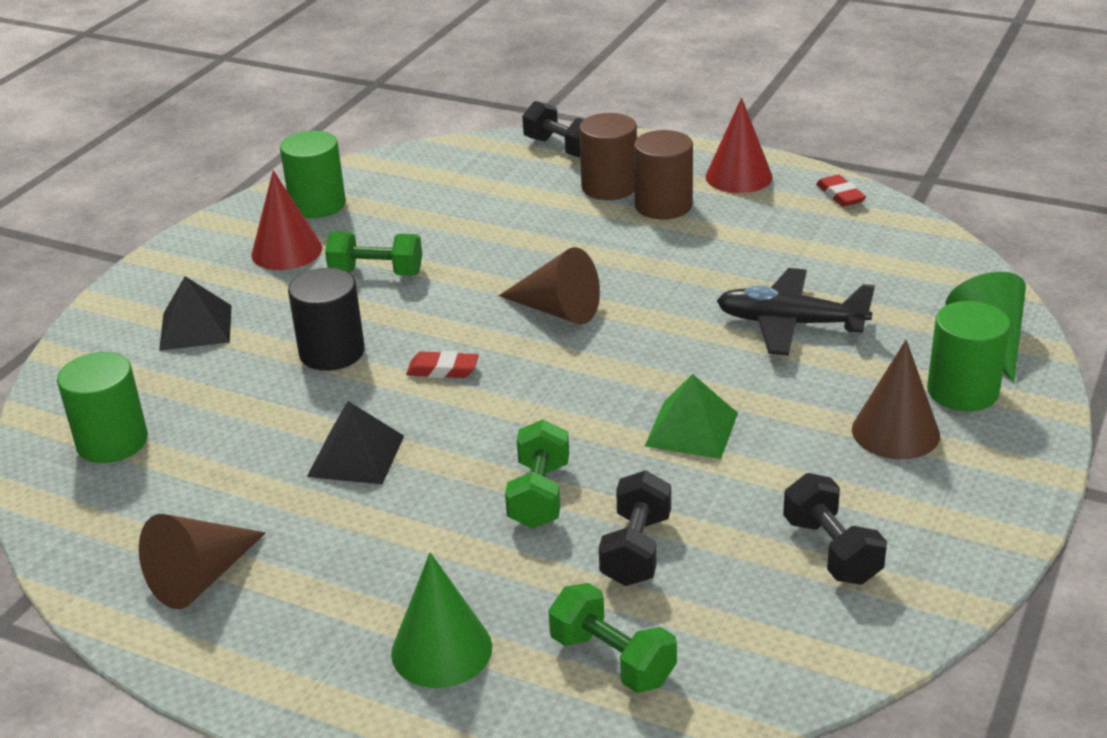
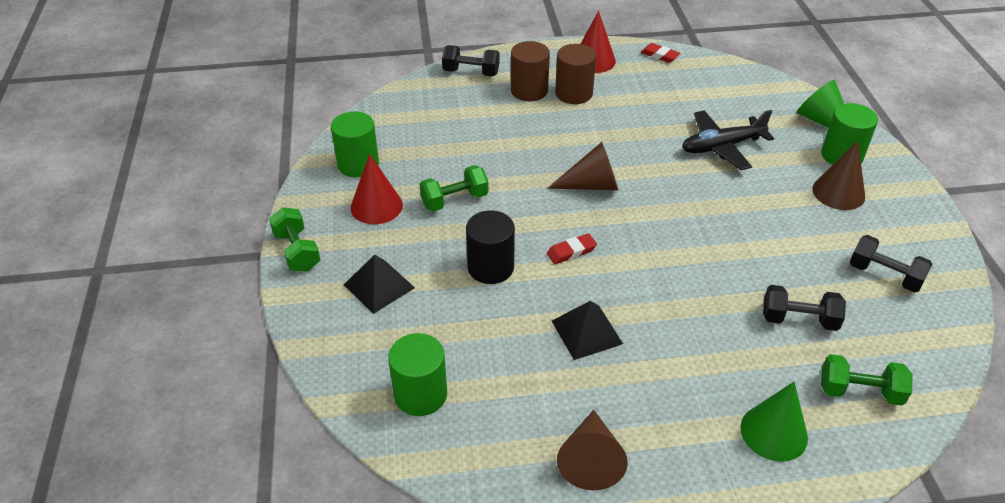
camera: 35 degrees left, 10 degrees up
(539, 495) = (715, 310): green dumbbell -> green dumbbell (297, 251)
(636, 550) = (799, 320): black dumbbell -> black dumbbell turned 60 degrees counterclockwise
(692, 429) = (745, 233): green pyramid -> none

